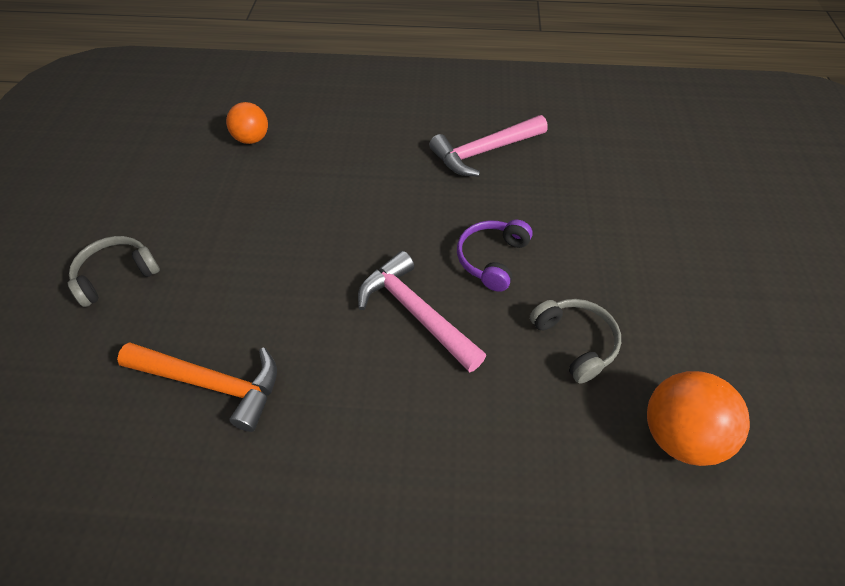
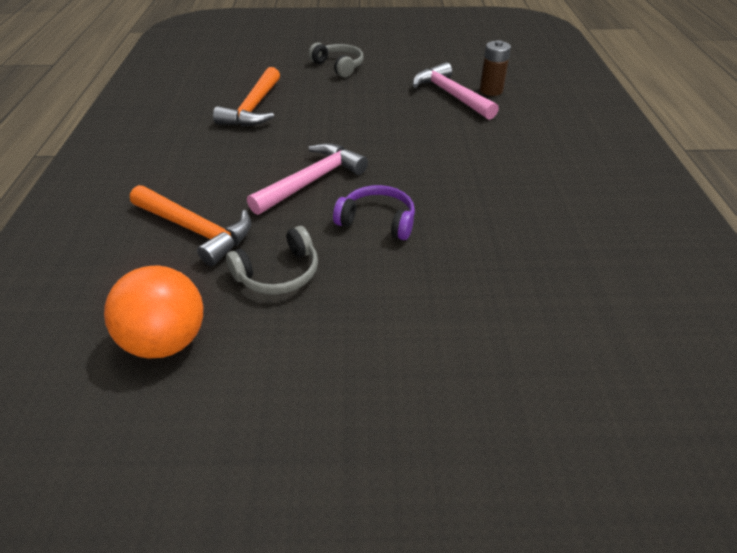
camera: 85 degrees right, 10 degrees down
(252, 139) = (491, 90): orange ball -> brown battery
(484, 152) = (535, 214): pink hammer -> pink hammer (451, 95)
(506, 430) = (196, 230): none -> orange hammer

